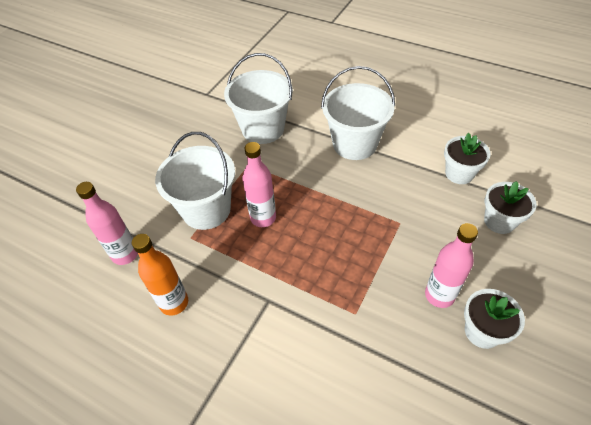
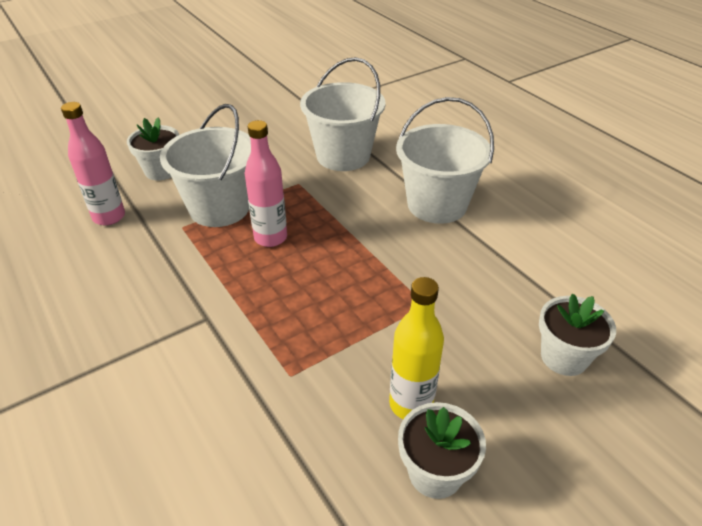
camera: 25 degrees right, 10 degrees down
(174, 303) = (113, 278): orange bottle -> none
(439, 295) = (411, 404): pink bottle -> yellow bottle
(459, 173) = (549, 282): white flower pot -> white flower pot (161, 171)

